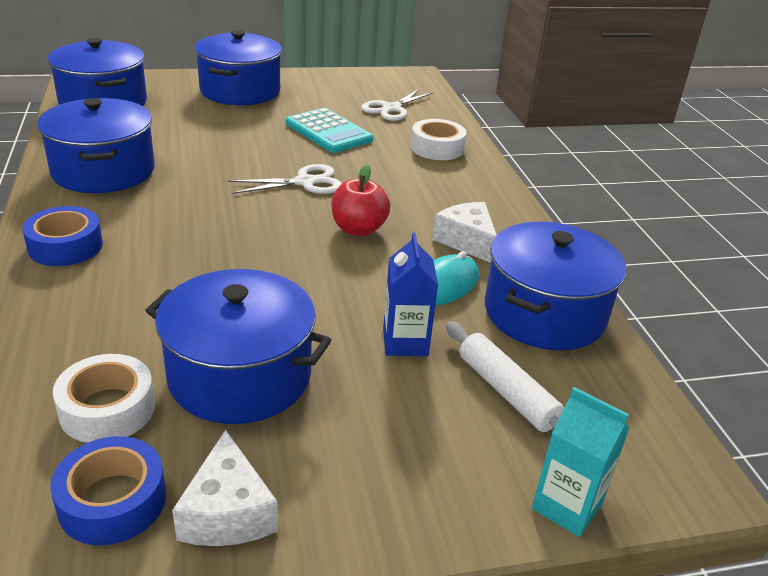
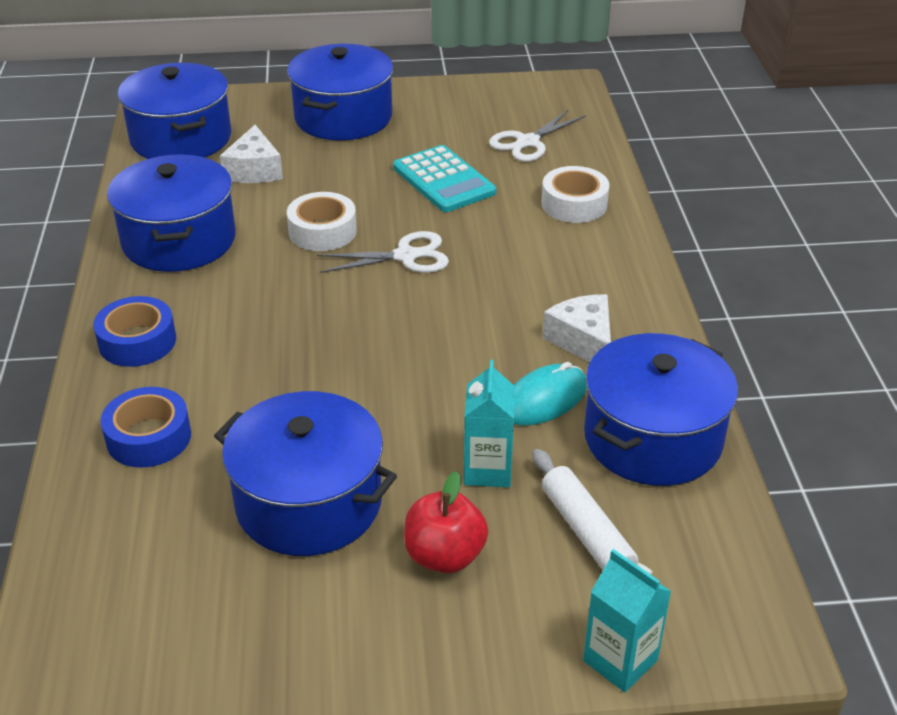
camera: 10 degrees right, 5 degrees up
(107, 409) = (176, 534): white tape -> white tape (322, 231)
(112, 501) = (179, 628): blue tape -> blue tape (149, 437)
(227, 512) = (284, 646): white cheese -> white cheese (254, 170)
(358, 229) = (459, 323): red apple -> red apple (444, 556)
(405, 342) = (488, 470): blue carton -> turquoise carton

